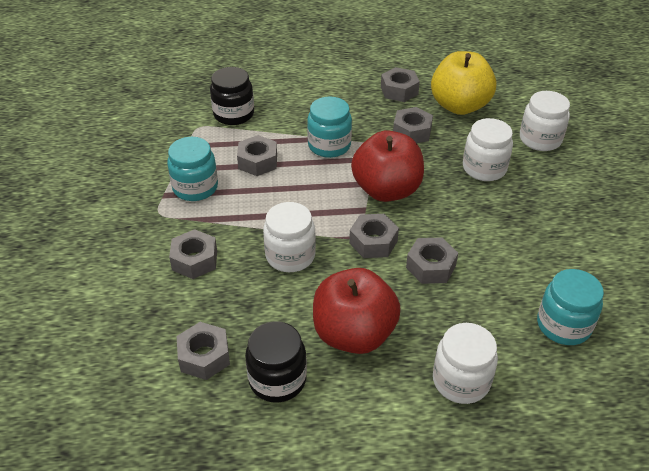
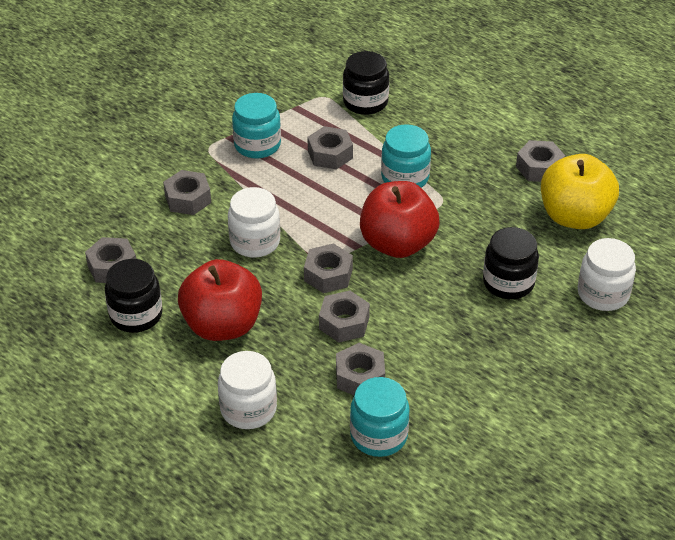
camera: 45 degrees right, 0 degrees up
(412, 132) = (493, 211): grey nut -> grey nut (360, 377)
(484, 168) = (508, 283): white jar -> black jar

